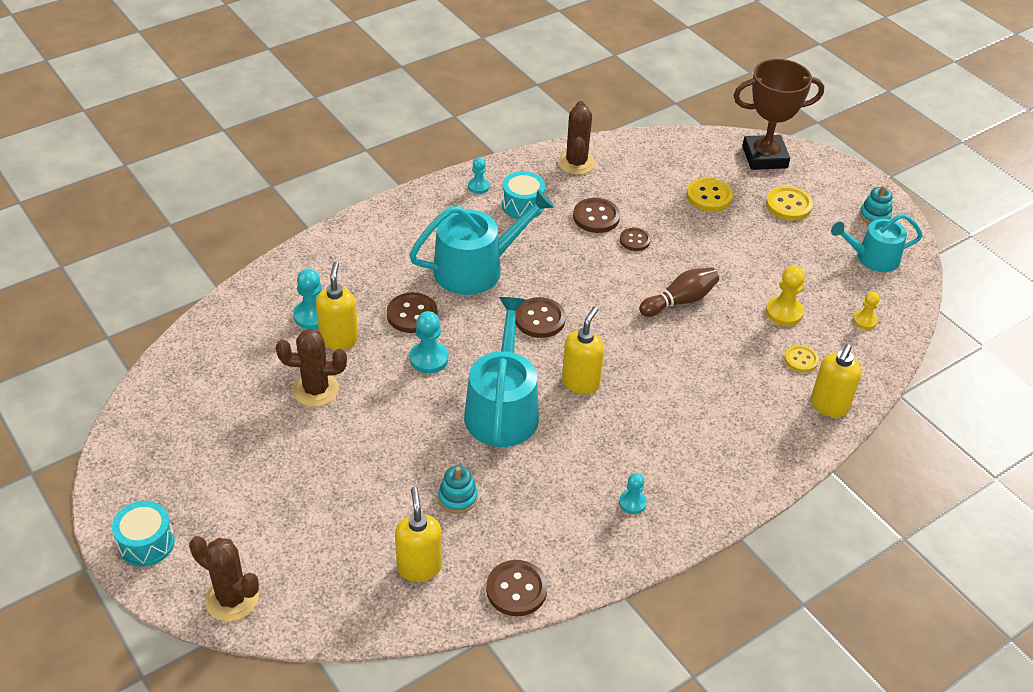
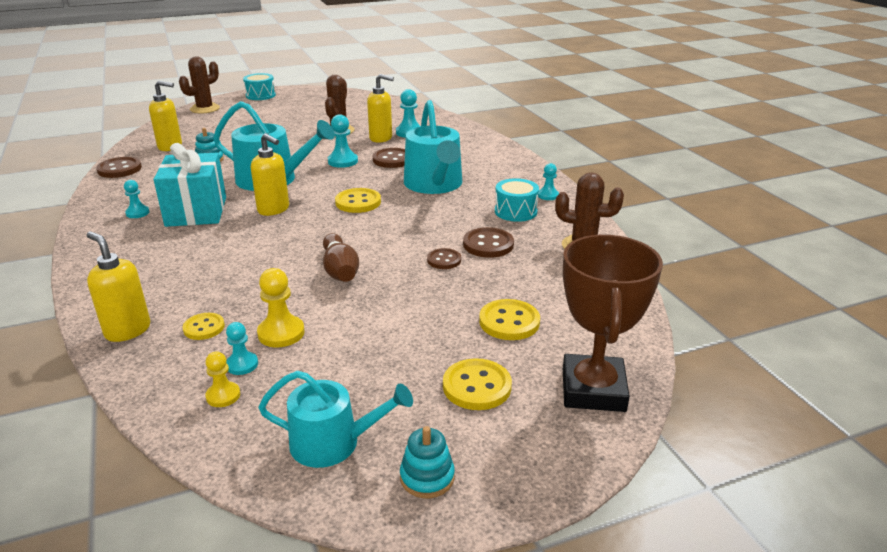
camera: 105 degrees right, 15 degrees down
(540, 319) = (358, 202): brown button -> yellow button
(609, 449) = (196, 211): none -> turquoise gift
(829, 322) = (242, 364): none -> turquoise pawn
(872, 258) = (333, 442): turquoise watering can -> turquoise watering can turned 90 degrees clockwise

